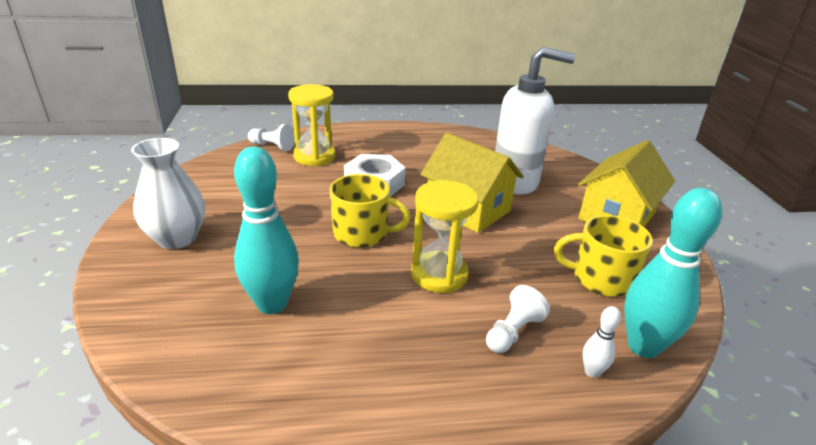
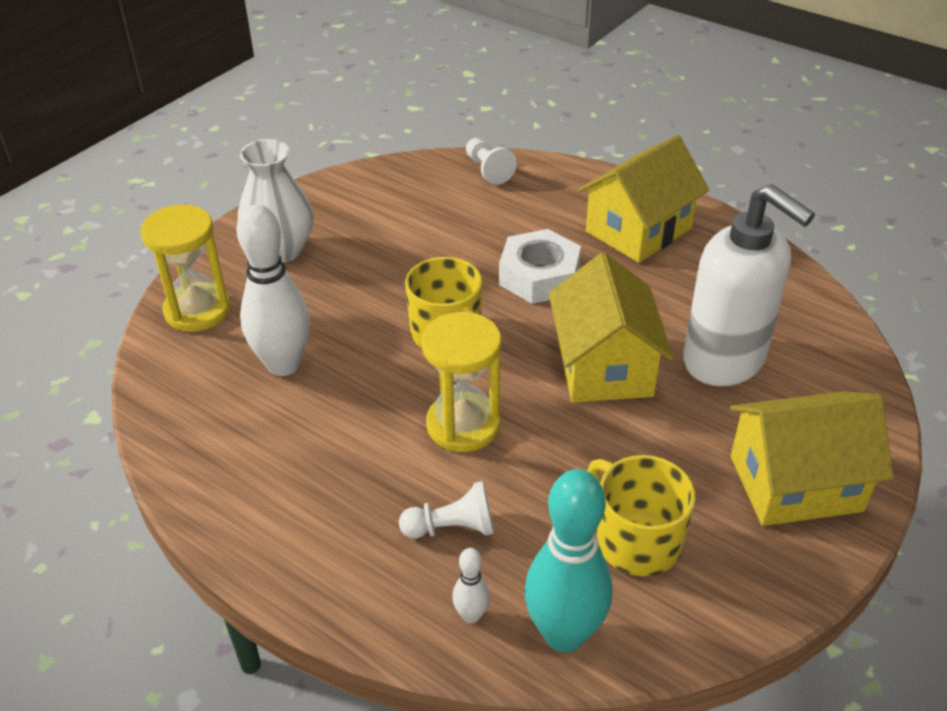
camera: 45 degrees right, 10 degrees up
(272, 304) = (283, 364): turquoise bowling pin -> white bowling pin
(314, 156) = (517, 205): yellow hourglass -> yellow hourglass (197, 310)
(396, 145) = (638, 230): none -> yellow house

